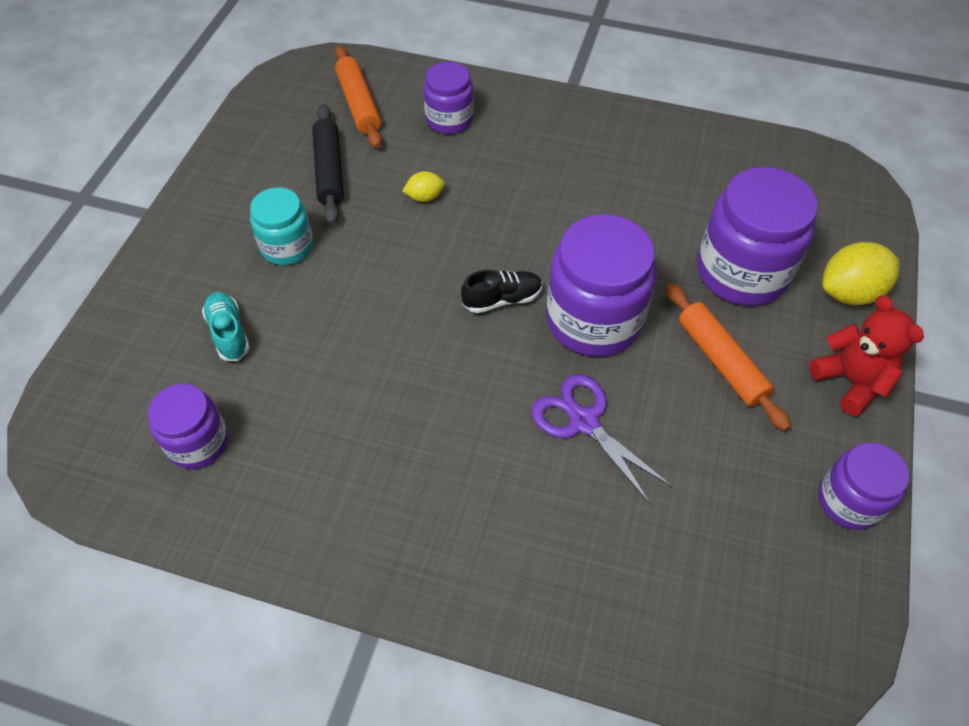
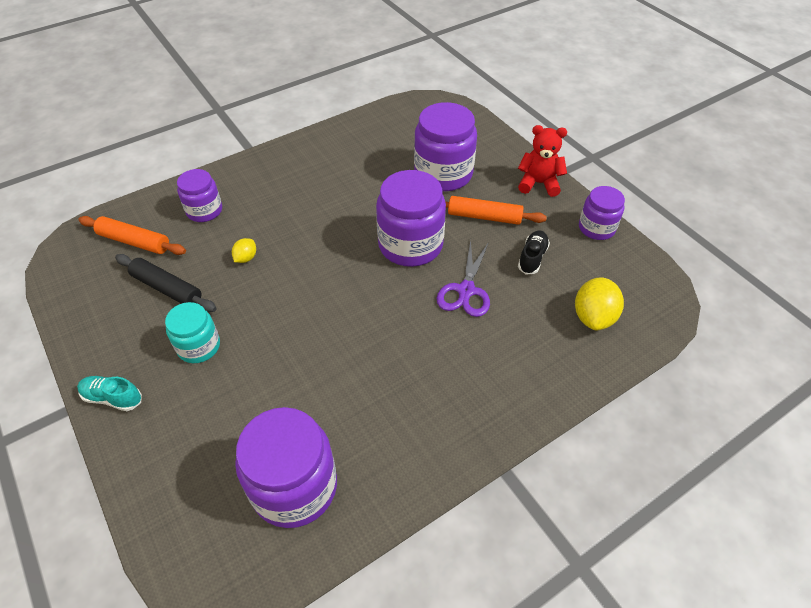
camera: 50 degrees left, 5 degrees down
(198, 443) = (294, 487): purple jar -> purple jar, size x1.71
(229, 333) = (228, 419): turquoise shoe -> turquoise shoe (113, 398)
(502, 299) = (356, 272): black shoe -> black shoe (532, 258)
(583, 421) = (466, 290): purple scissors -> purple scissors turned 75 degrees counterclockwise
(849, 292) = (493, 149): yellow lemon -> yellow lemon (593, 317)

